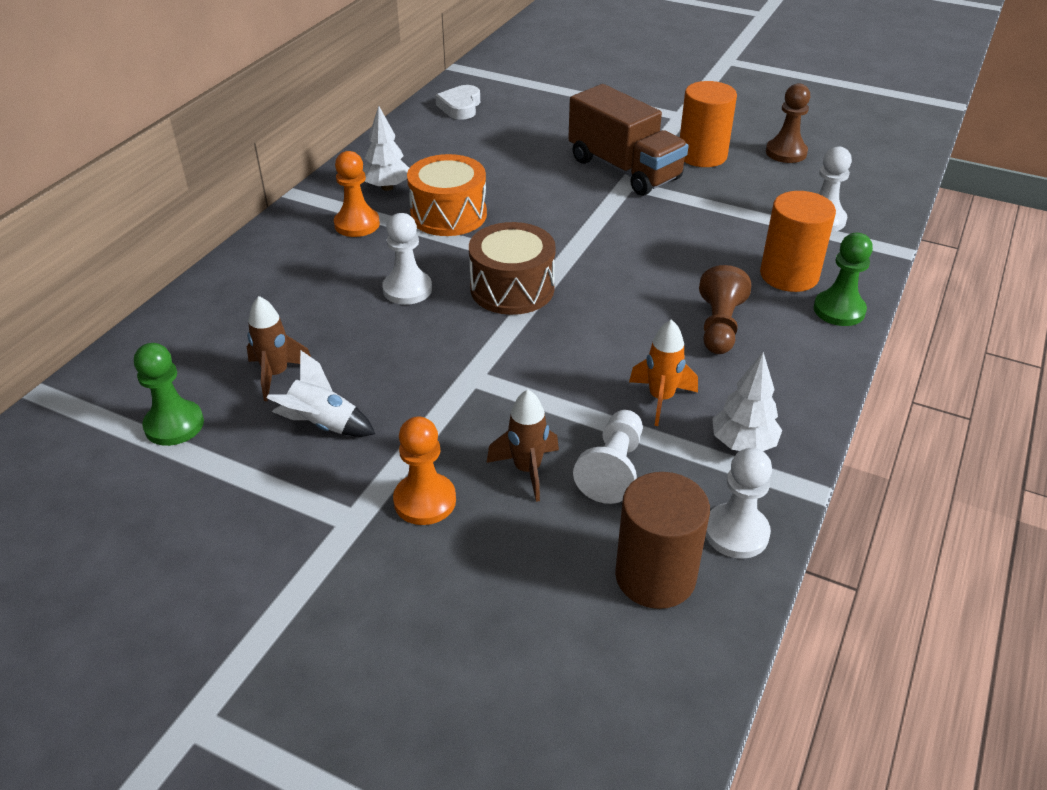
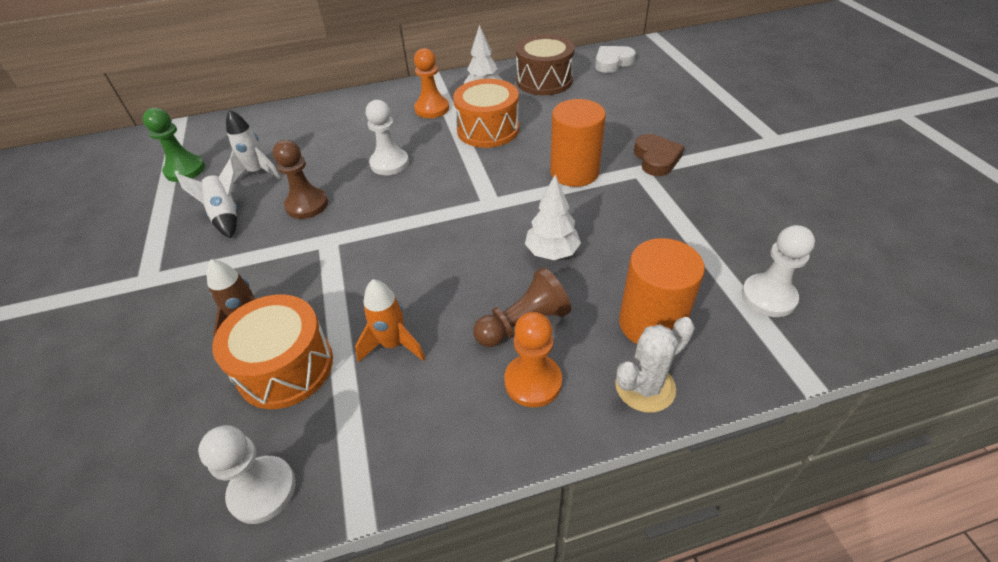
camera: 50 degrees right, 5 degrees up
(276, 375) = (257, 172): brown rocket -> white rocket
(425, 501) = (184, 297): orange pawn -> orange pawn (533, 382)
(512, 288) = (442, 199): brown drum -> brown drum (544, 81)
(613, 469) = (285, 367): white pawn -> orange drum
(624, 169) = (656, 159): brown truck -> brown heart
(655, 576) = (177, 466): brown cylinder -> none
(702, 155) = (741, 180): orange cylinder -> orange cylinder (574, 172)
(743, 444) = (382, 428): white tree -> white tree (551, 252)
(786, 152) = (831, 218): brown pawn -> brown pawn (307, 205)
(839, 310) = (645, 387): green pawn -> white cactus

